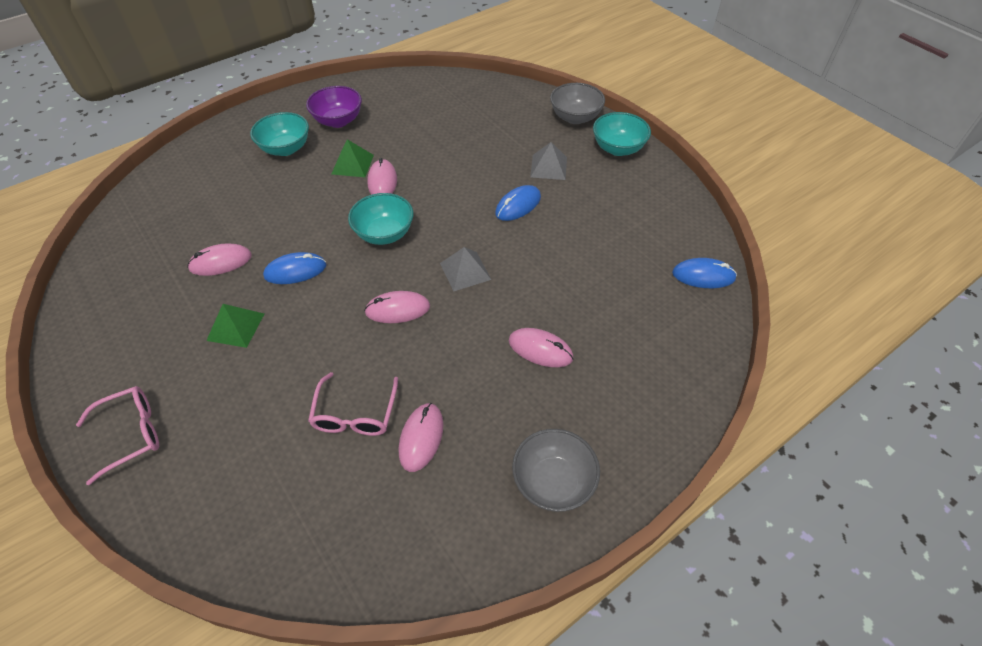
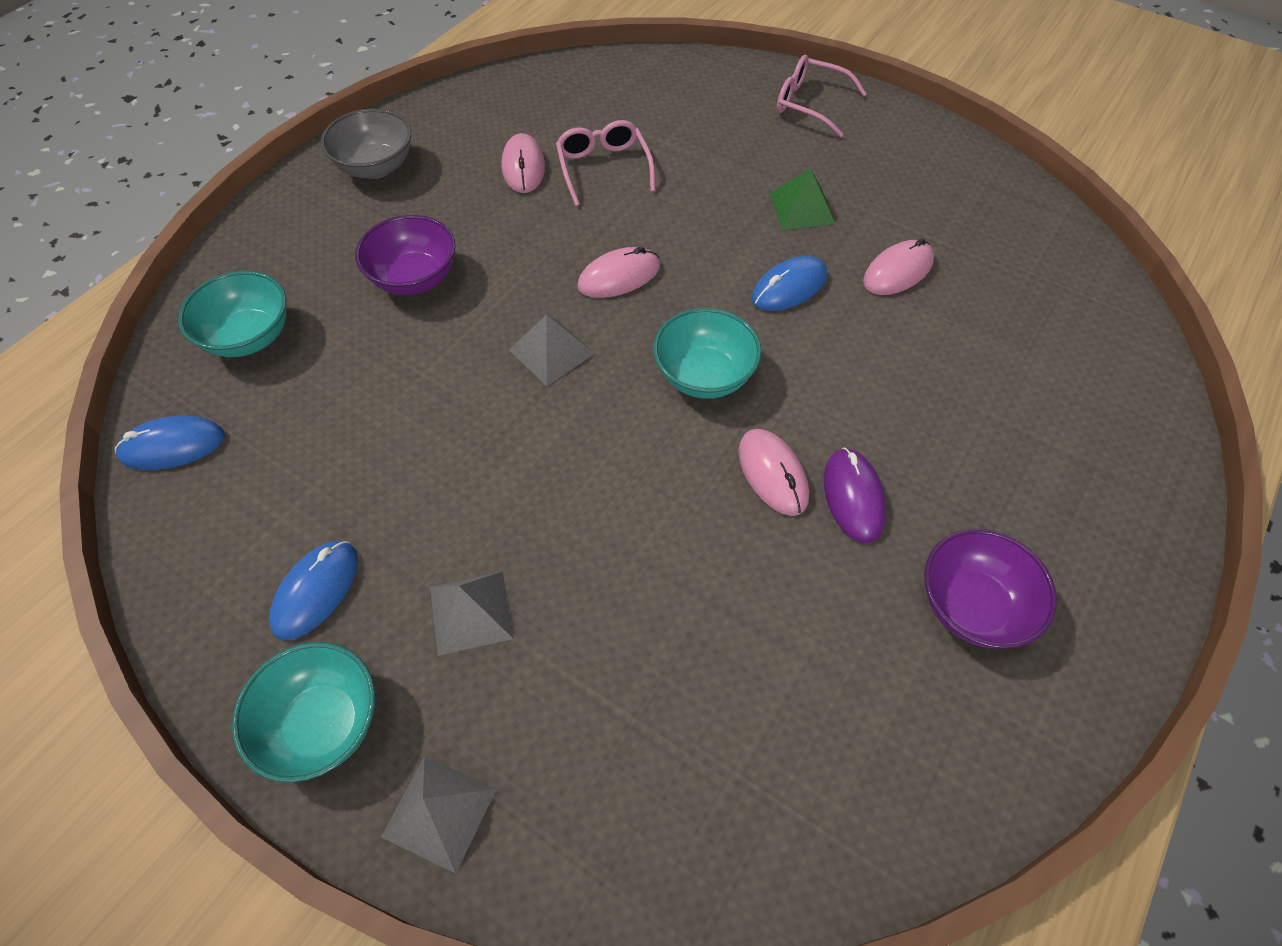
camera: 160 degrees right, 5 degrees up
(131, 434) = (810, 104): pink glasses -> pink glasses turned 75 degrees clockwise
(285, 148) = (1004, 495): turquoise bowl -> turquoise bowl (249, 337)
(352, 164) = (853, 497): green pyramid -> purple mouse
(518, 205) = (507, 495): blue mouse -> blue mouse (316, 591)
(540, 349) = (414, 278): pink mouse -> purple bowl
(575, 117) = (439, 812): grey bowl -> grey pyramid

